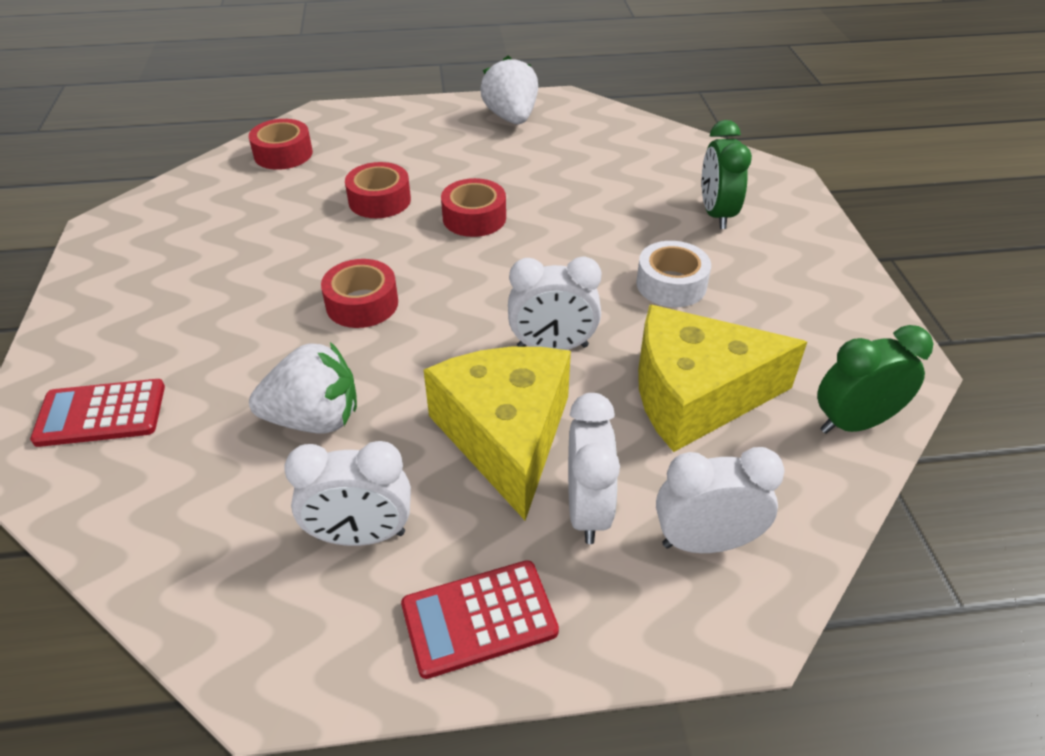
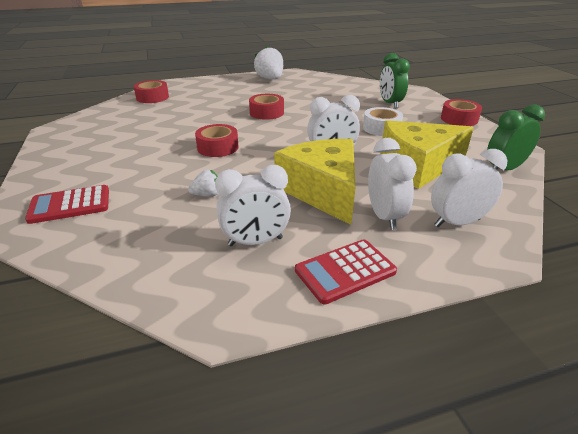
camera: 10 degrees left, 10 degrees down
(314, 419) = (207, 195): white strawberry -> white strawberry, size x0.51
(379, 200) = (212, 110): red tape -> red tape (459, 119)

